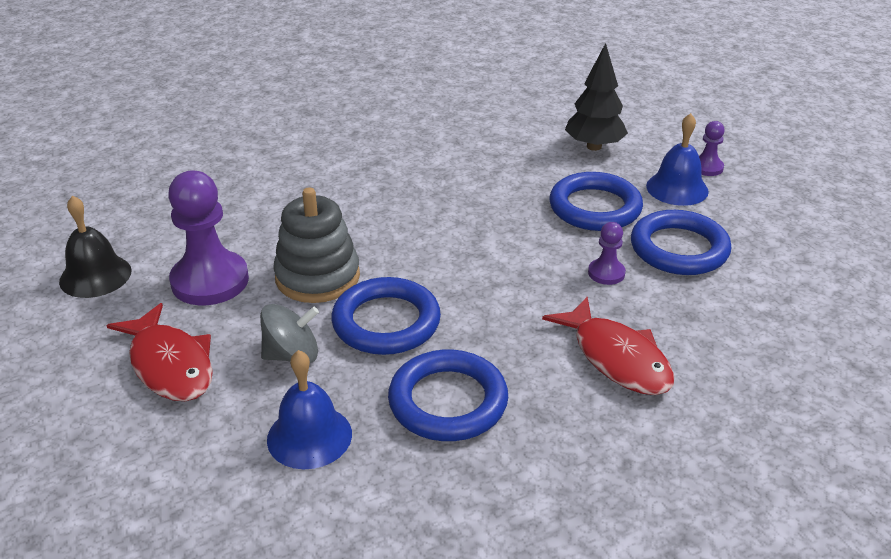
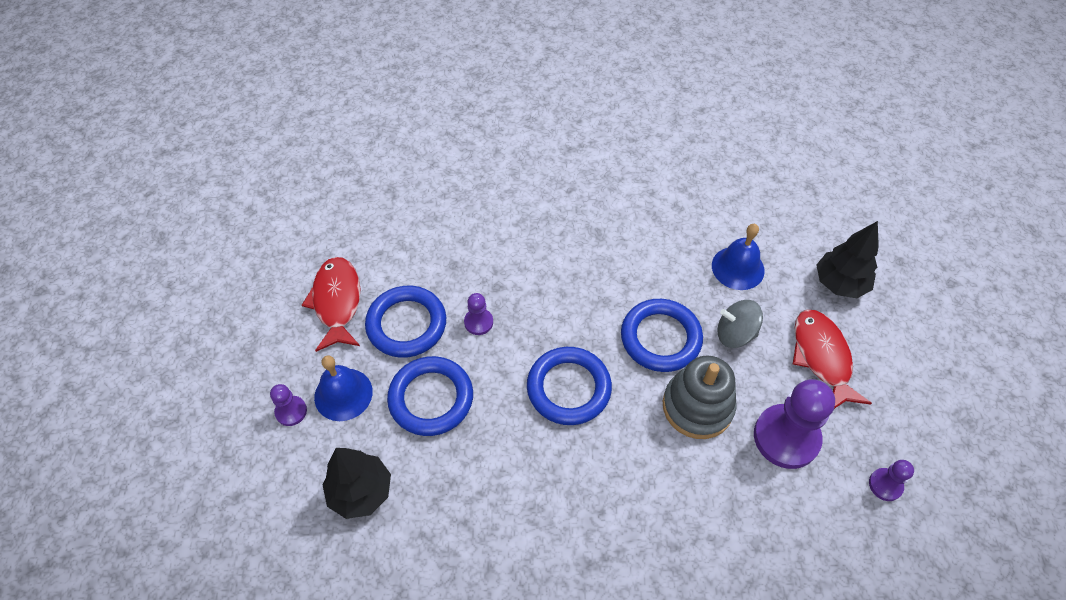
camera: 155 degrees left, 20 degrees up
(95, 276) = (885, 485): black bell -> purple pawn
(143, 466) = (839, 284): none -> black tree
(448, 401) = (646, 260): blue ring -> blue ring (568, 388)
(617, 358) = (526, 251): red fish -> red fish (337, 302)

